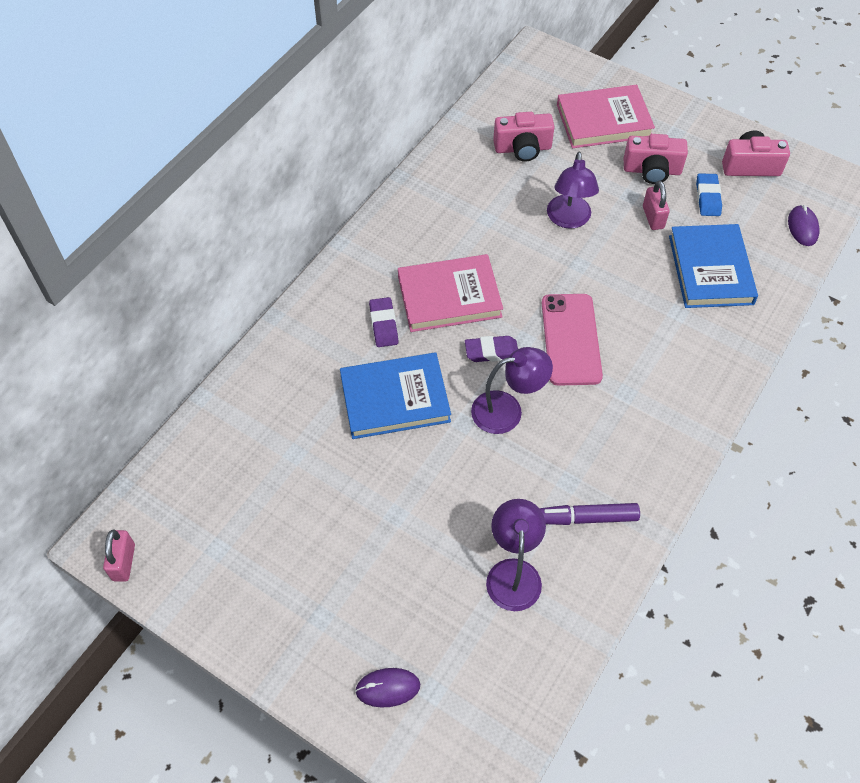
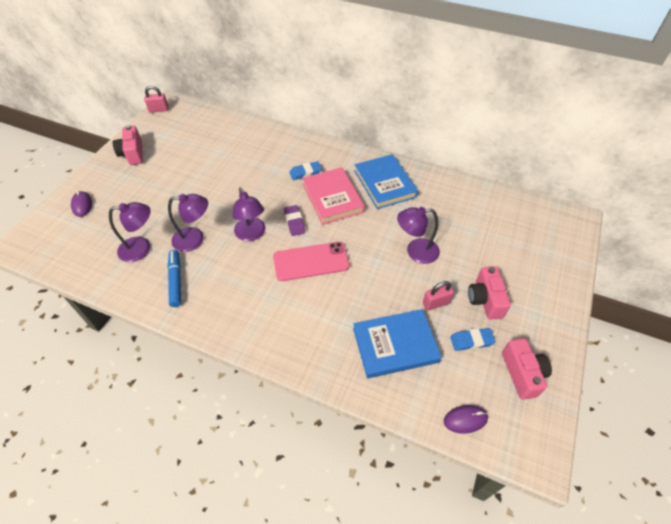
camera: 80 degrees right, 5 degrees down
(383, 325) = (305, 173): purple eraser -> blue eraser
(395, 399) = (255, 184): blue book -> blue book (384, 184)
(505, 491) = (195, 239): none -> purple lamp
(522, 148) = (472, 220): pink camera -> pink camera (133, 154)
(587, 518) = (176, 281): purple marker -> blue marker
(604, 121) = (524, 265): pink book -> none

